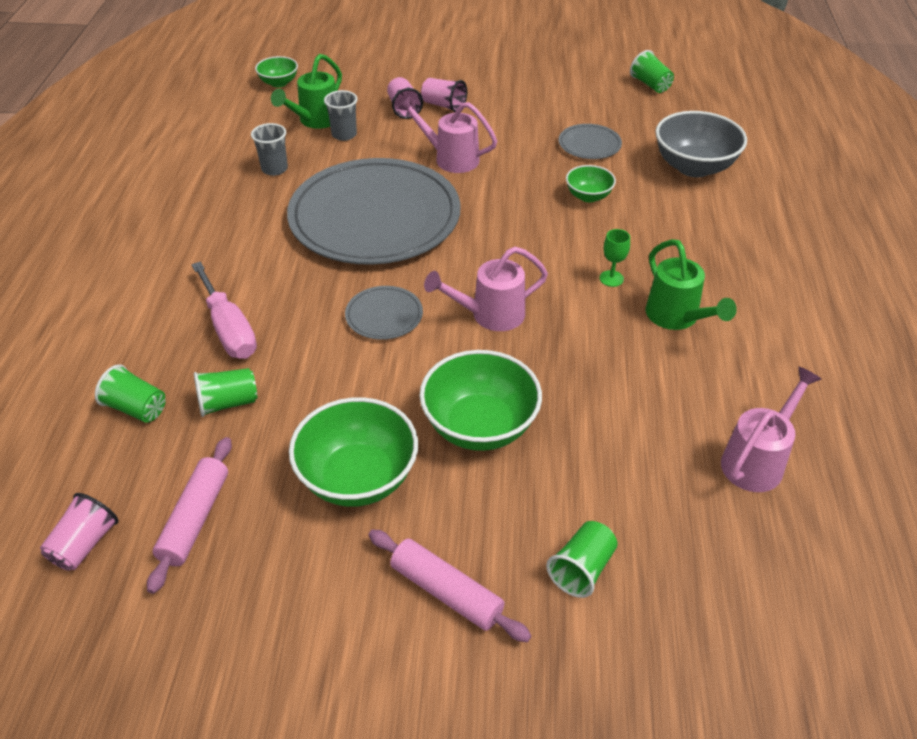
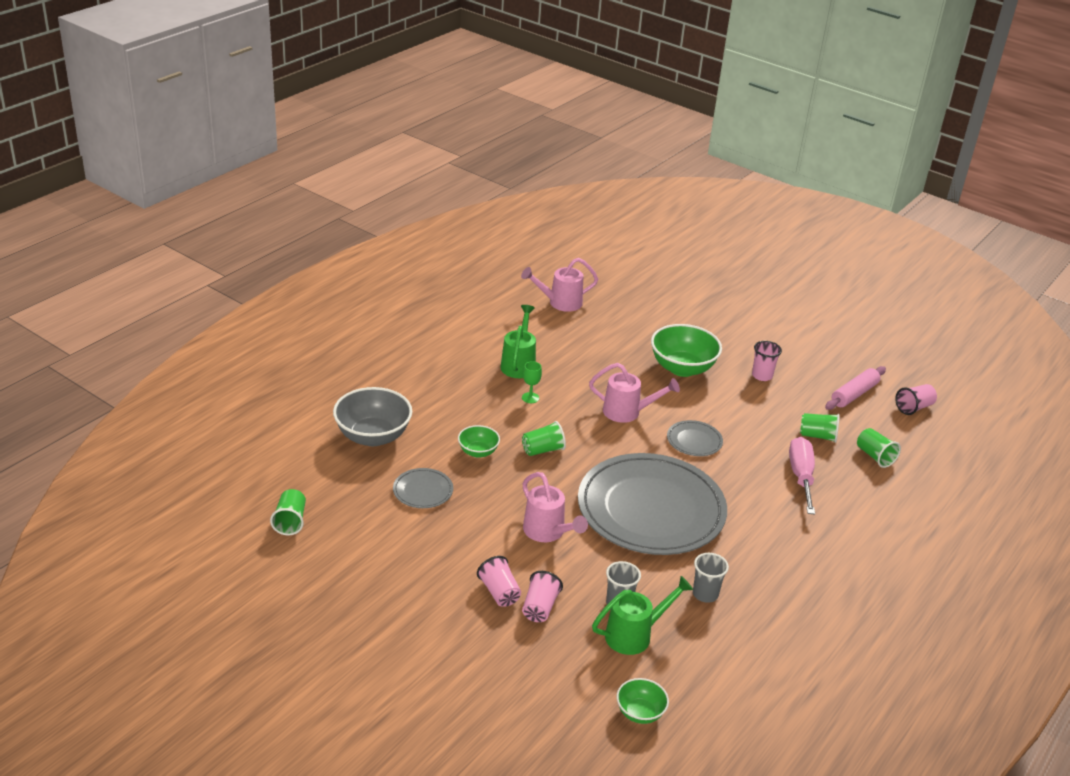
camera: 150 degrees left, 10 degrees down
(358, 478) = (762, 375): green bowl -> pink cup
(446, 592) = (746, 326): pink rolling pin -> none
(582, 569) = (681, 308): green cup -> green cup (542, 450)

